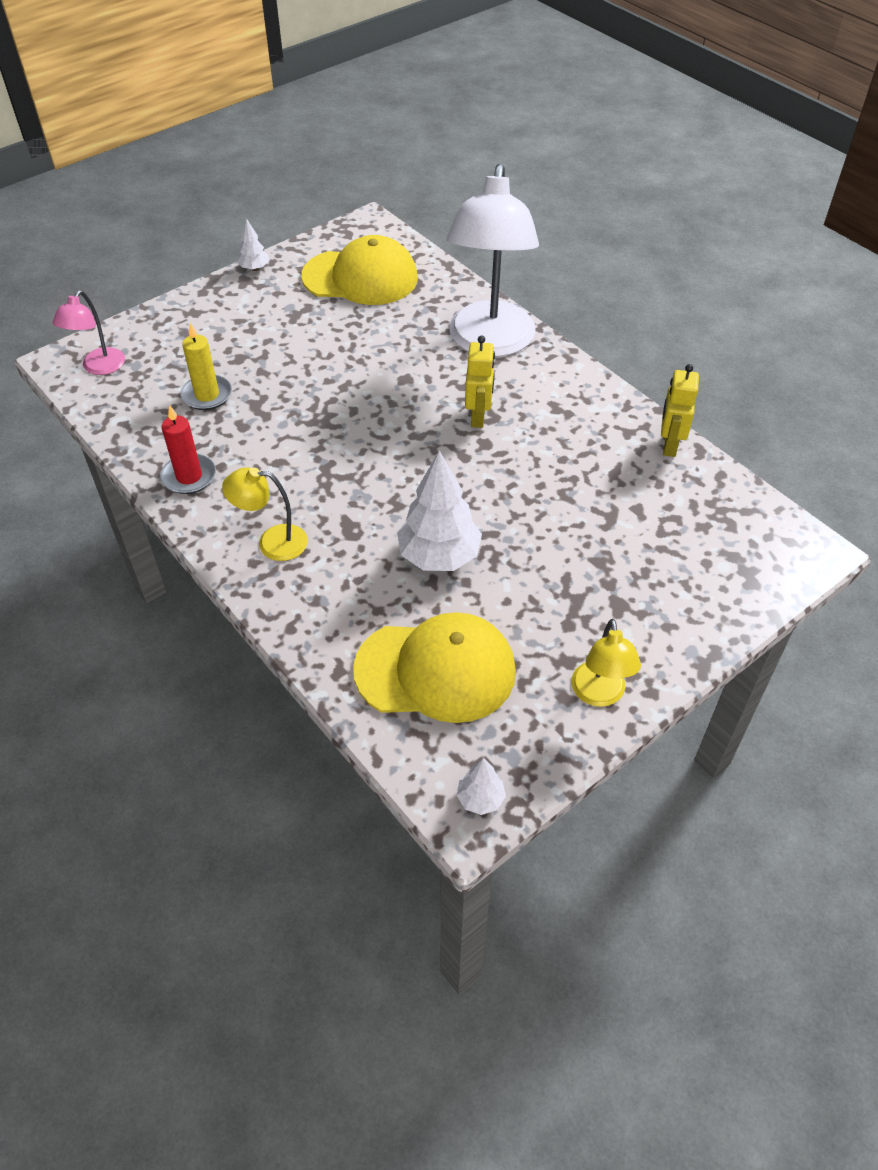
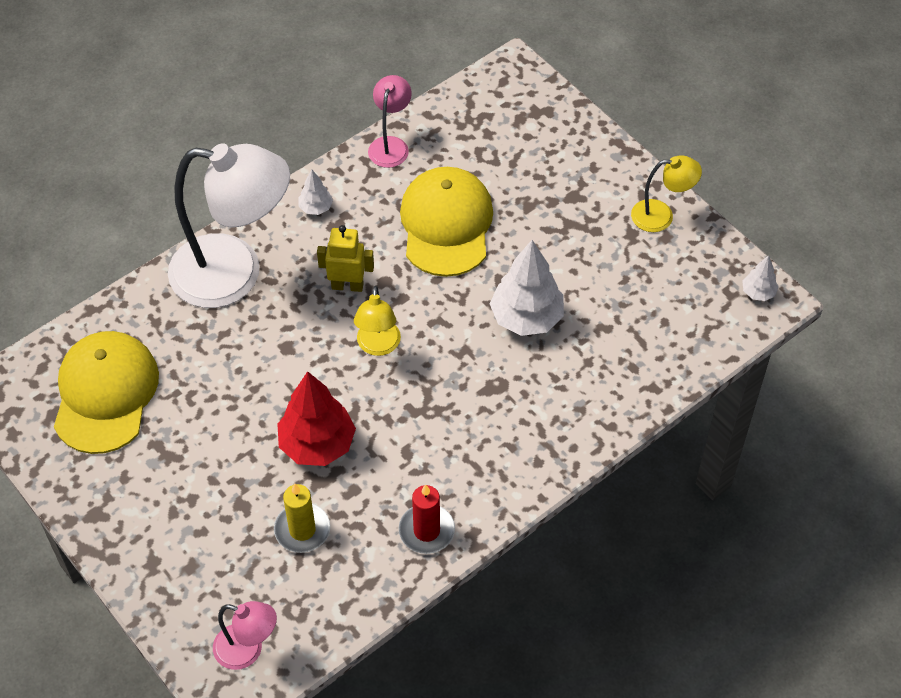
camera: 90 degrees left, 5 degrees up
(254, 268) = (71, 506): white tree -> white tree (316, 208)
(272, 542) = (513, 448): yellow lamp -> yellow lamp (378, 346)
(295, 401) = (317, 444): none -> red tree
(436, 670) = (647, 320): yellow cap -> yellow cap (446, 224)
(669, 445) = (390, 145): yellow robot -> pink lamp

